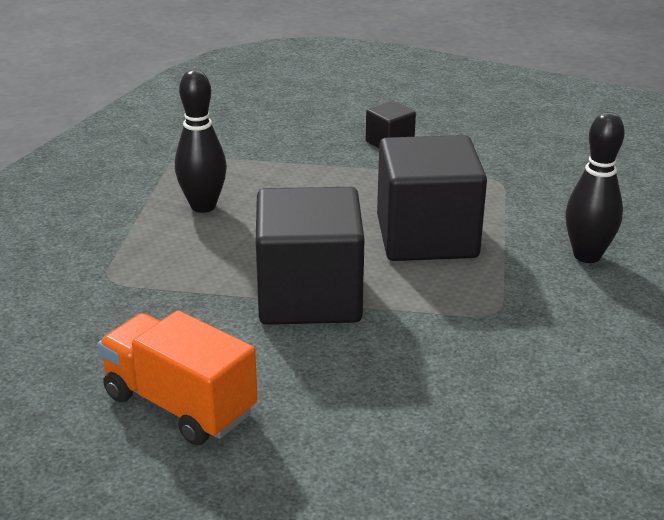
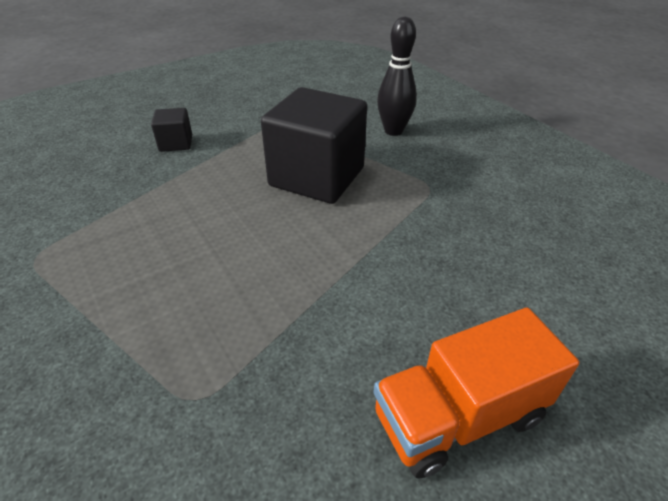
camera: 60 degrees left, 10 degrees up
(203, 206) = (141, 274): black bowling pin -> none
(309, 296) = (346, 263): black cube -> none

